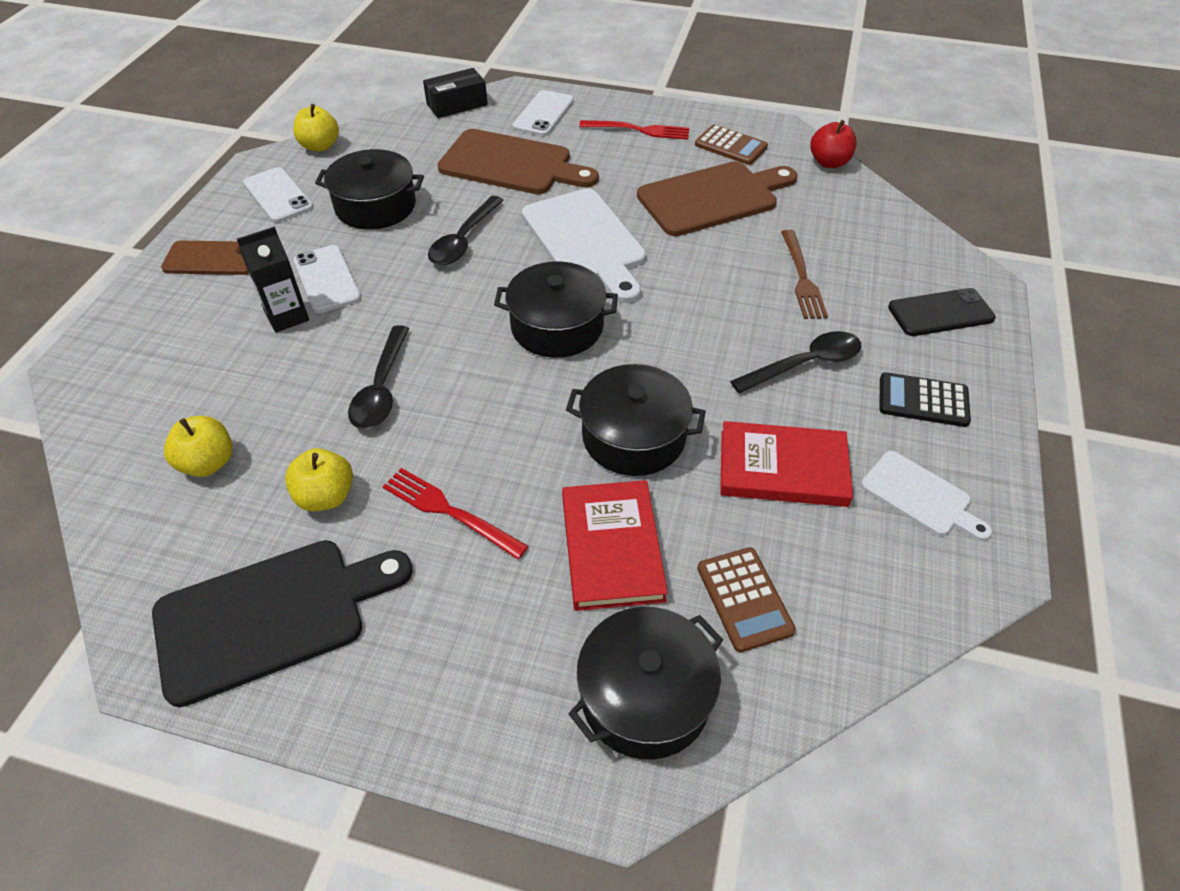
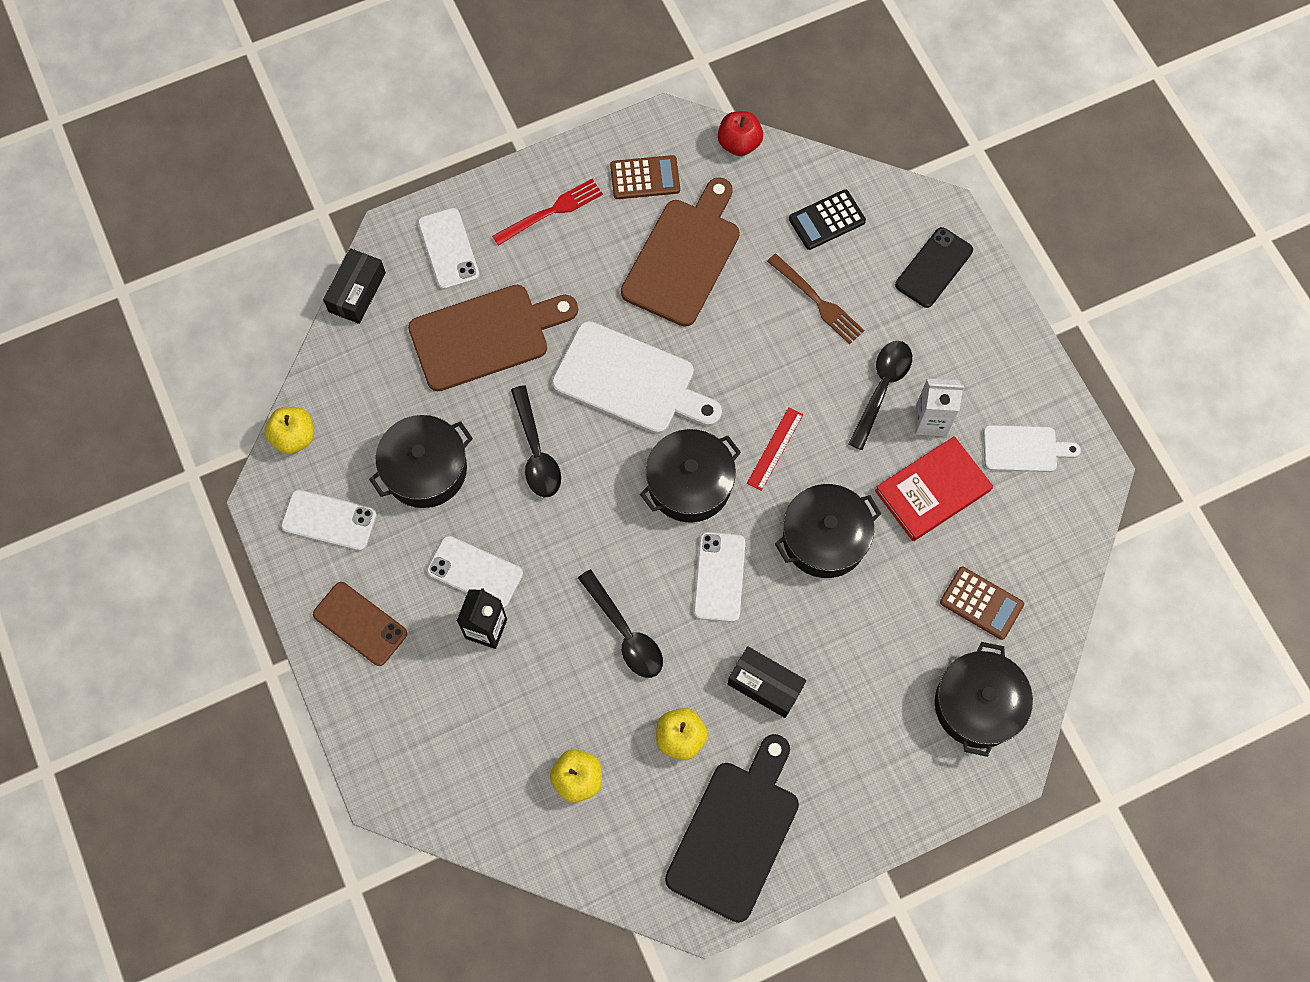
camera: 40 degrees left, 20 degrees up
(213, 259) = (360, 624): brown phone -> brown phone turned 75 degrees clockwise
(448, 511) = (765, 685): red fork -> black box
(506, 402) = (719, 577): none -> white phone
(611, 547) = (882, 630): red book -> none
(658, 347) = (775, 448): none -> red ruler
(833, 414) = (931, 421): none -> white carton
(923, 400) = (975, 364): black calculator -> black calculator (827, 220)

